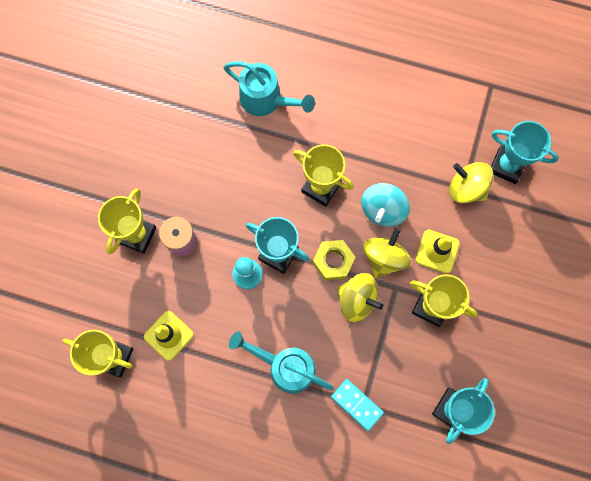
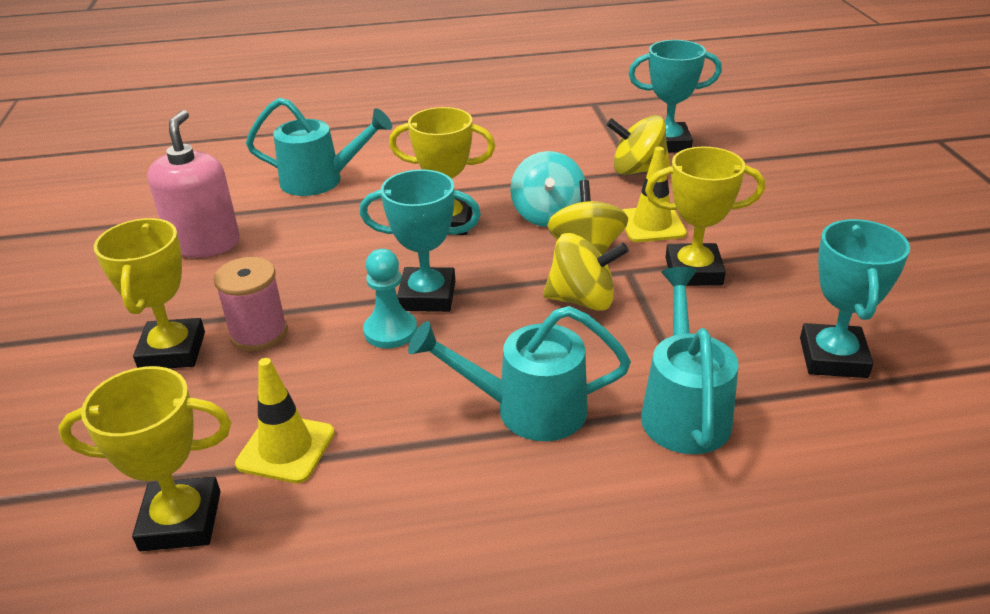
camera: 25 degrees left, 40 degrees down
(178, 140) = (205, 243): none -> pink soap dispenser
(333, 261) = (516, 277): yellow nut -> none
(356, 404) = (684, 409): turquoise domino -> turquoise watering can

